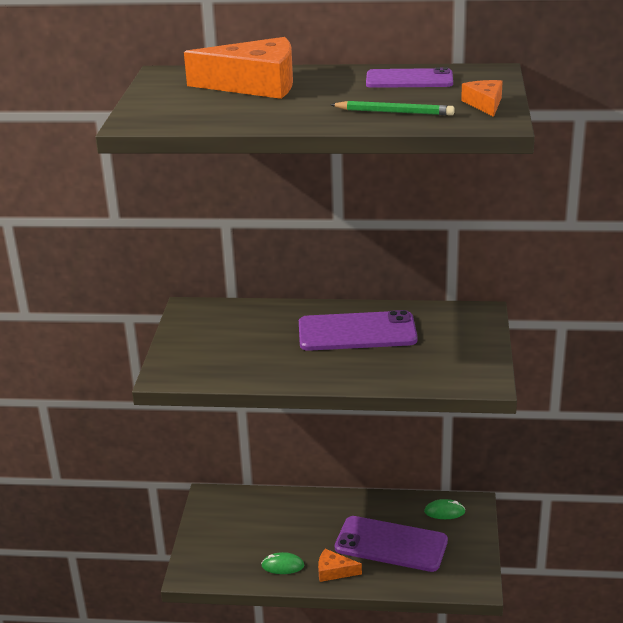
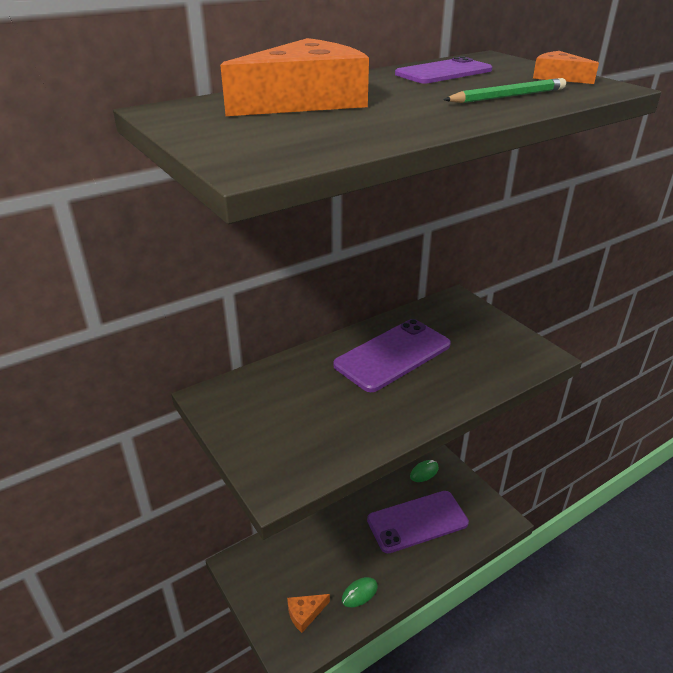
camera: 40 degrees left, 5 degrees up
(334, 571) = (402, 572): orange cheese -> orange cheese (305, 613)

